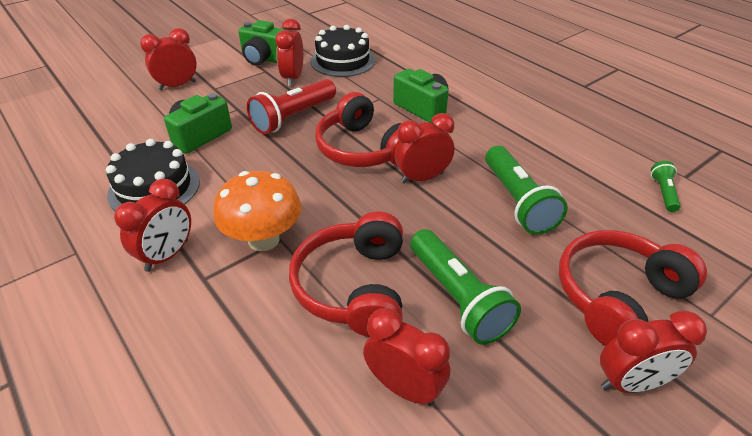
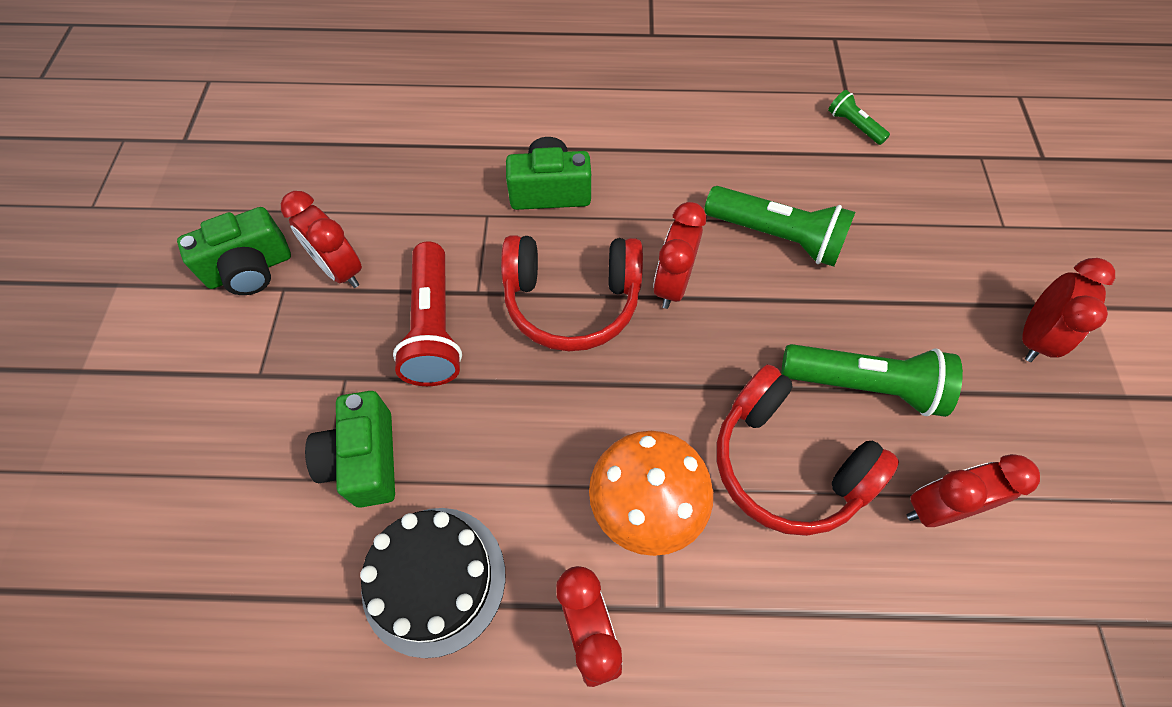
camera: 50 degrees left, 20 degrees up
(177, 86) = (196, 418): red clock -> none
(342, 61) = (360, 191): black cake -> none
(617, 296) = (945, 268): red headphones -> none

